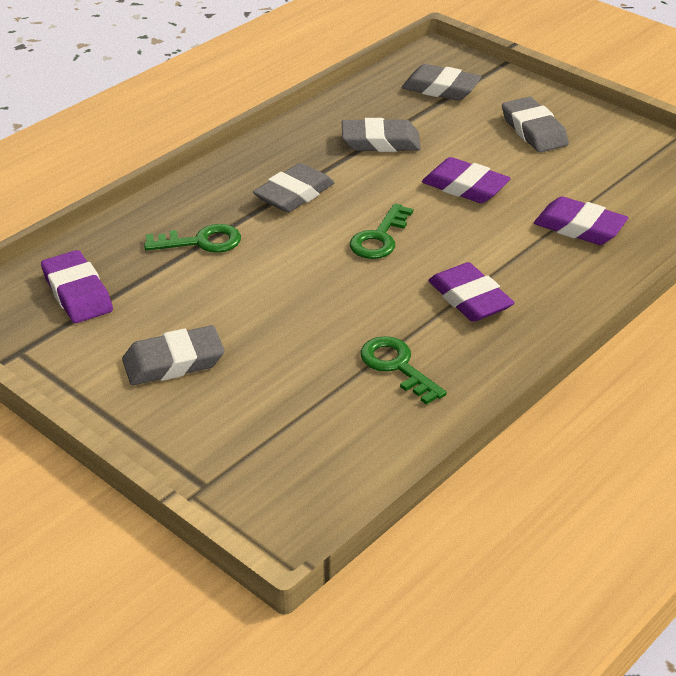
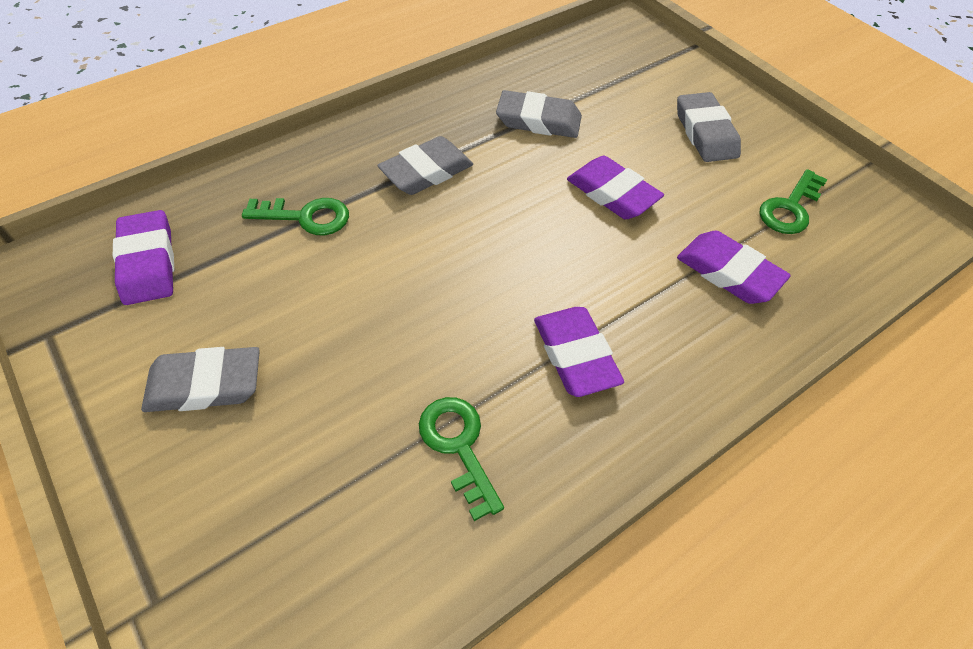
camera: 10 degrees right, 15 degrees up
(379, 238) = (498, 246): green key -> green key (790, 208)
(441, 88) = (620, 66): grey eraser -> none

